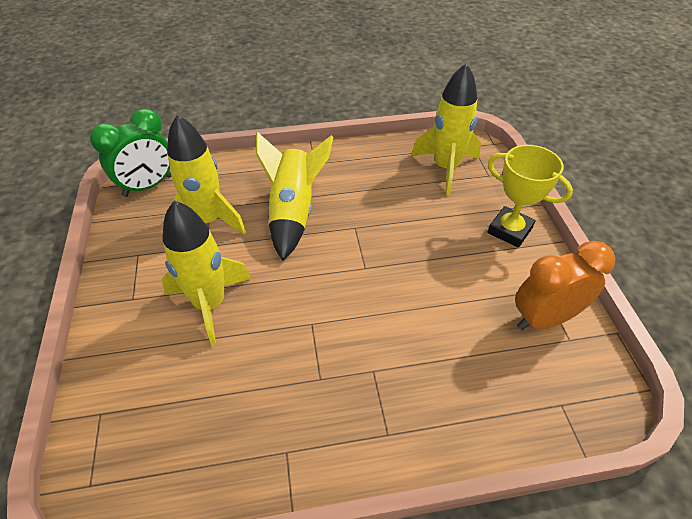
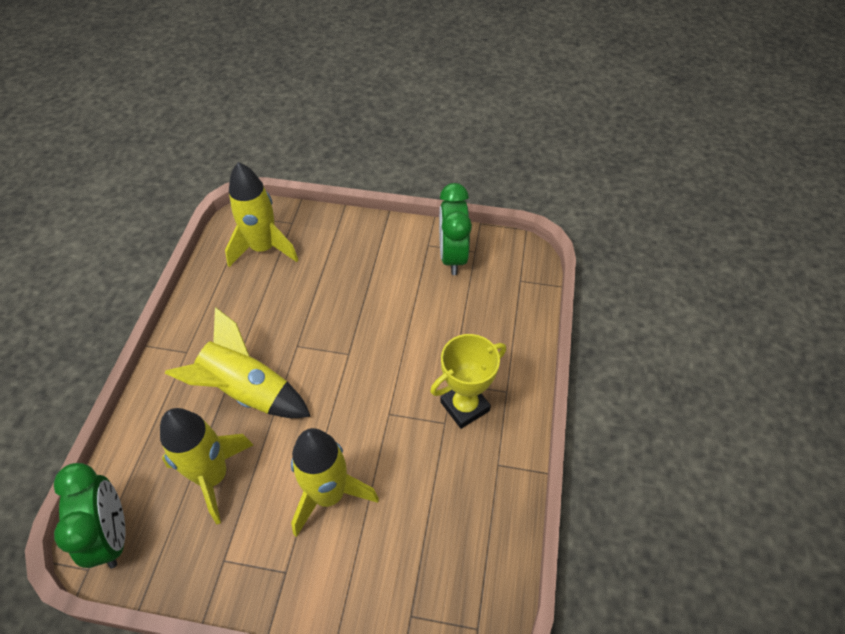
camera: 70 degrees left, 5 degrees up
(509, 230) = (361, 237): yellow trophy -> yellow trophy (465, 406)
(544, 318) = (452, 256): orange clock -> green clock

